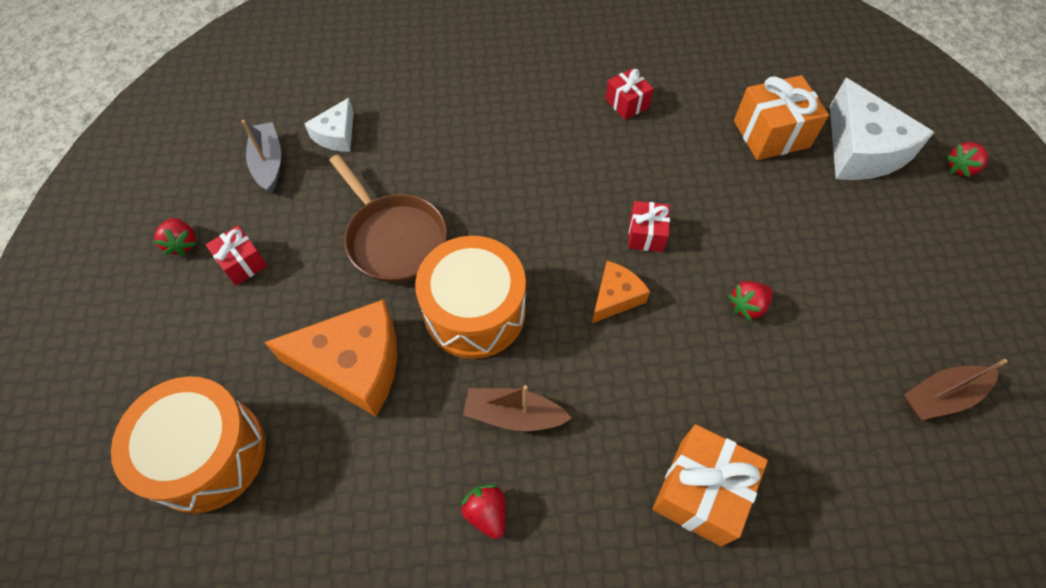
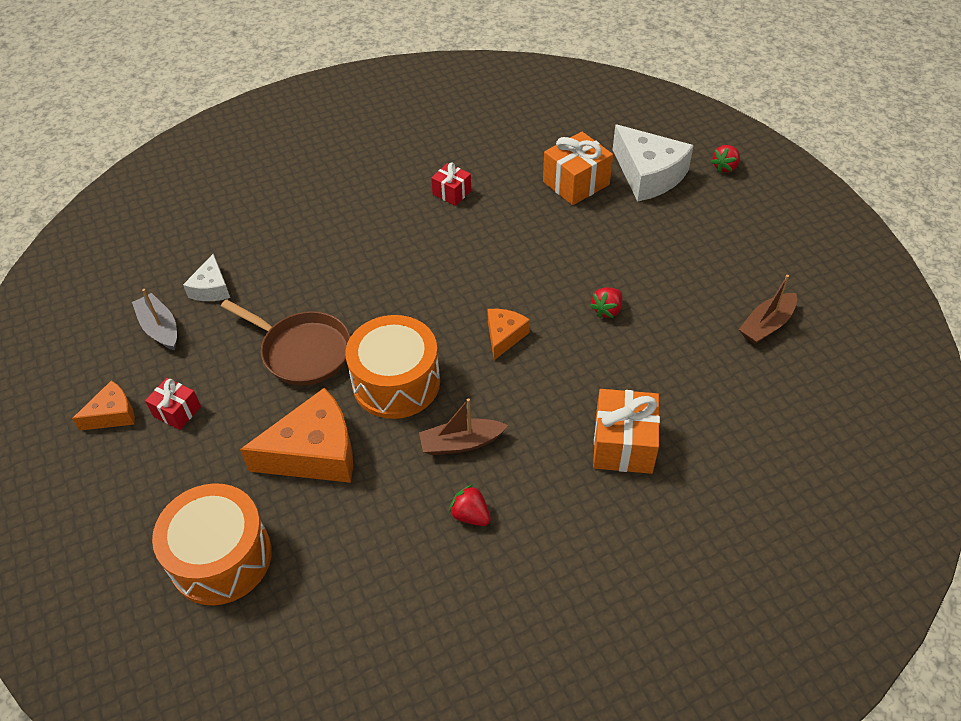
camera: 20 degrees left, 10 degrees down
(182, 244) = (113, 414): red strawberry -> orange cheese
(646, 235) = (509, 284): red gift -> none

